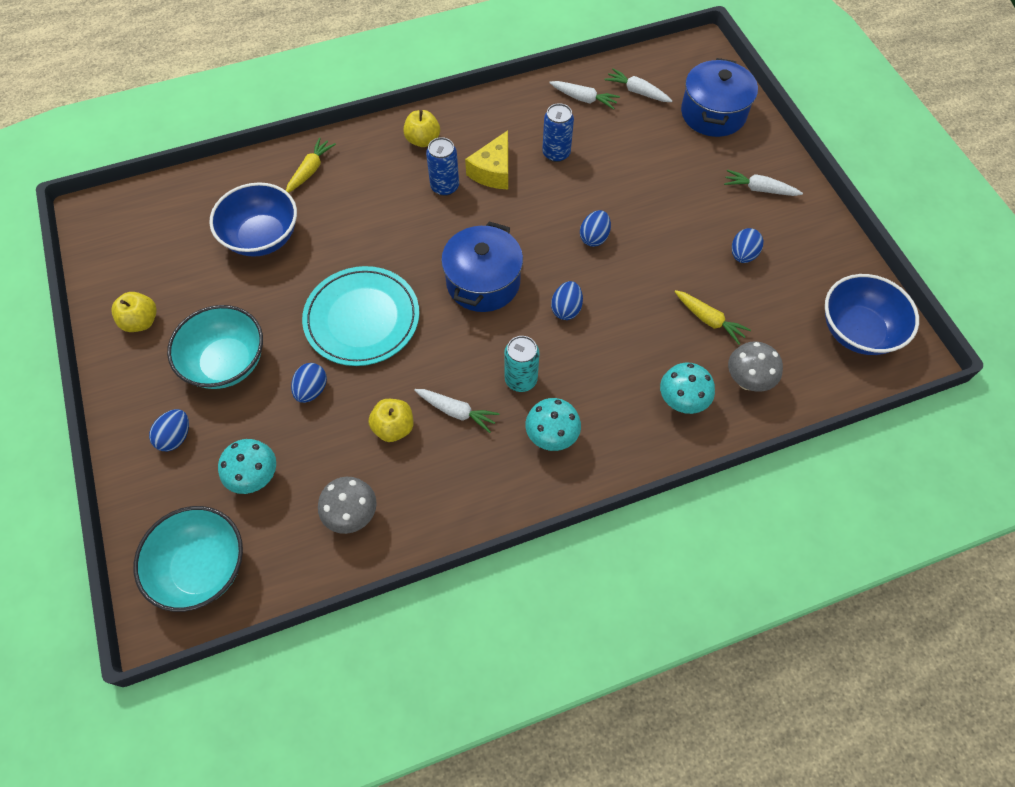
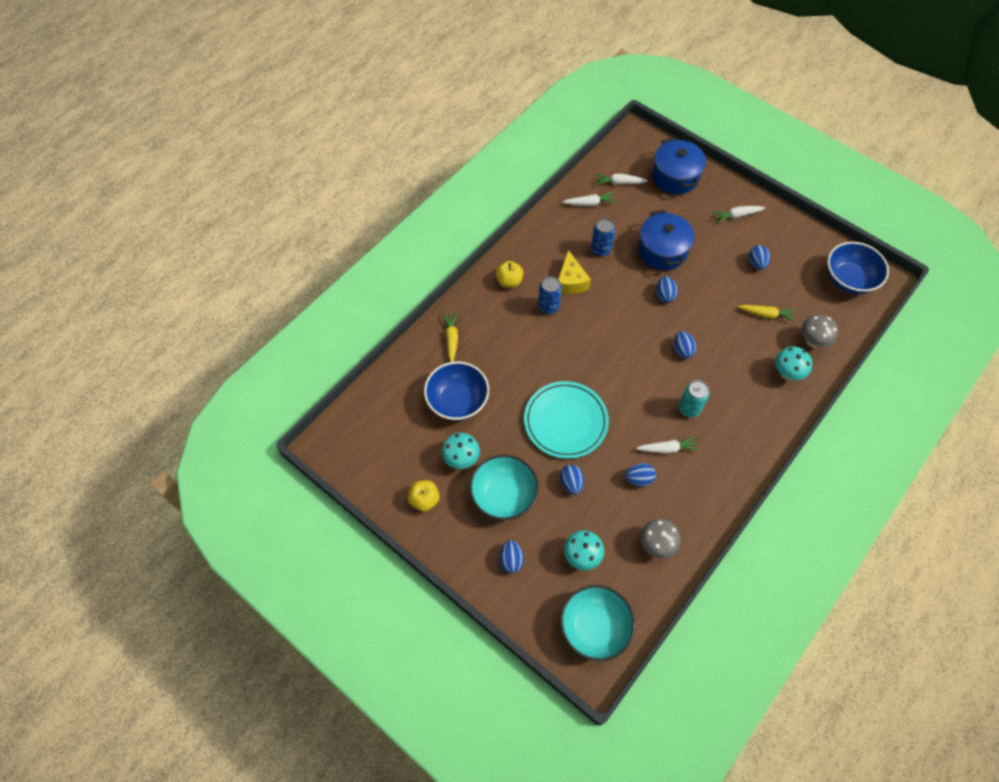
camera: 30 degrees left, 0 degrees up
(394, 427) = (639, 479): yellow apple -> blue egg
(483, 282) = (621, 358): blue pot -> blue pot (662, 251)
(551, 437) = (732, 434): turquoise mushroom -> turquoise mushroom (461, 459)

